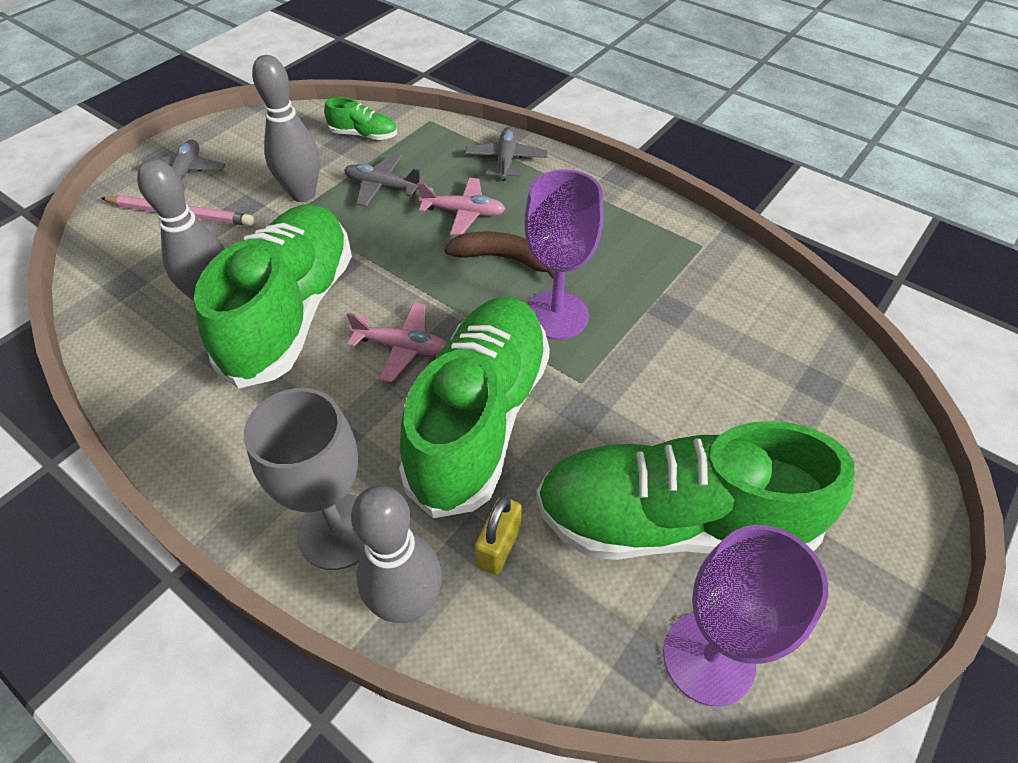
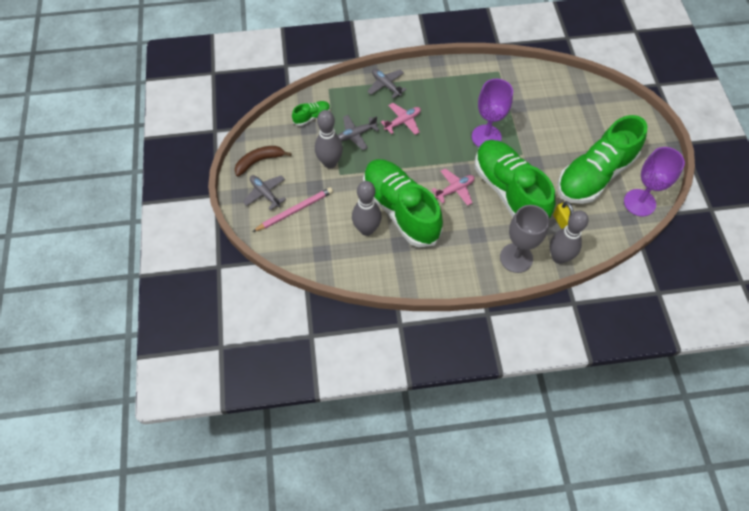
camera: 45 degrees left, 10 degrees up
(503, 258) = (442, 129): brown banana -> brown banana (259, 161)

